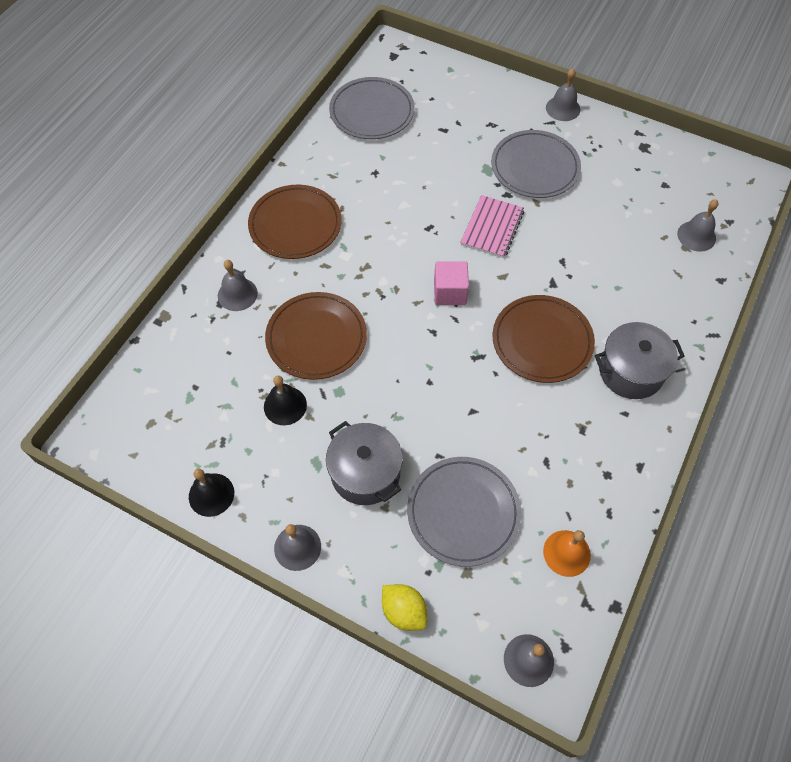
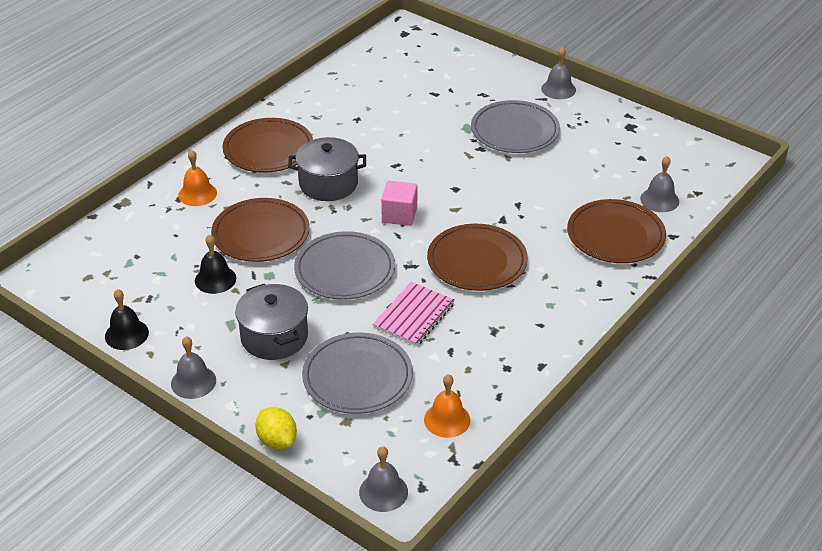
camera: 10 degrees right, 20 degrees down
(237, 294) = (197, 194): grey bell -> orange bell
(372, 112) = (369, 73): grey plate -> grey plate (345, 270)
(492, 228) = (456, 172): pink notebook -> pink notebook (414, 316)
(631, 371) = (557, 294): grey pot -> grey pot (328, 184)
(667, 287) = (615, 235): none -> brown plate

